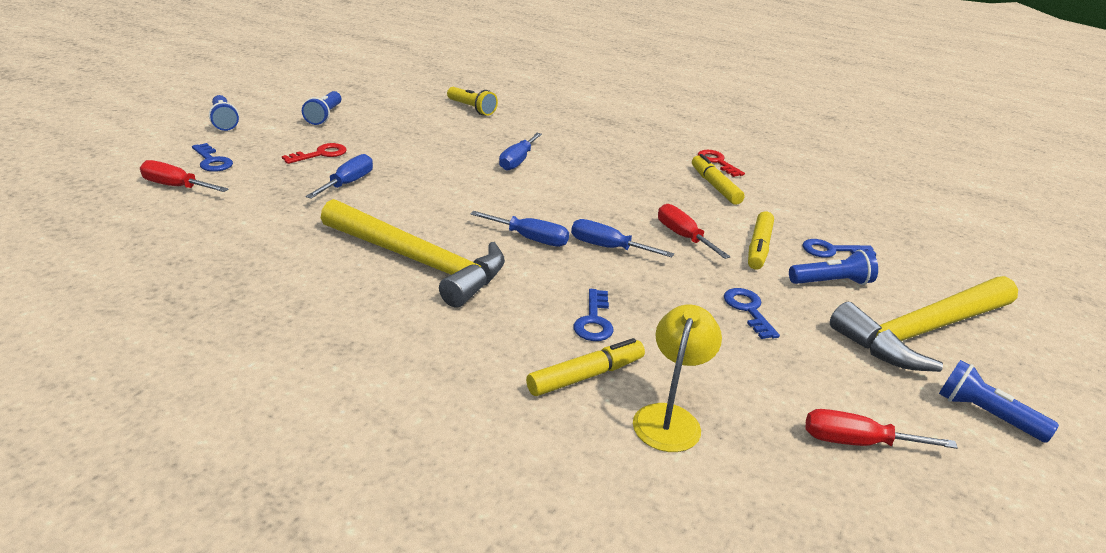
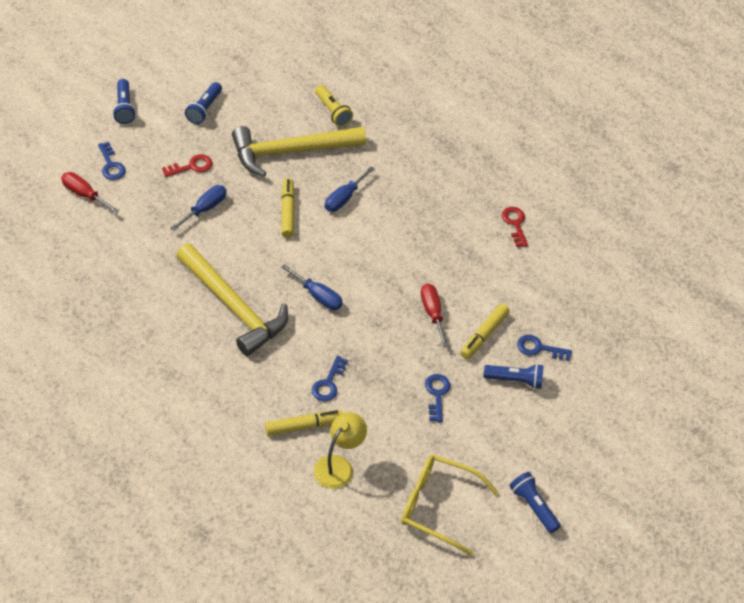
camera: 15 degrees right, 20 degrees up
(607, 247) = (370, 315): blue screwdriver -> none
(715, 186) = (493, 257): yellow marker -> yellow marker (287, 212)
(856, 442) = (437, 506): red screwdriver -> yellow glasses
(922, 331) = (546, 437): yellow hammer -> yellow hammer (290, 151)

